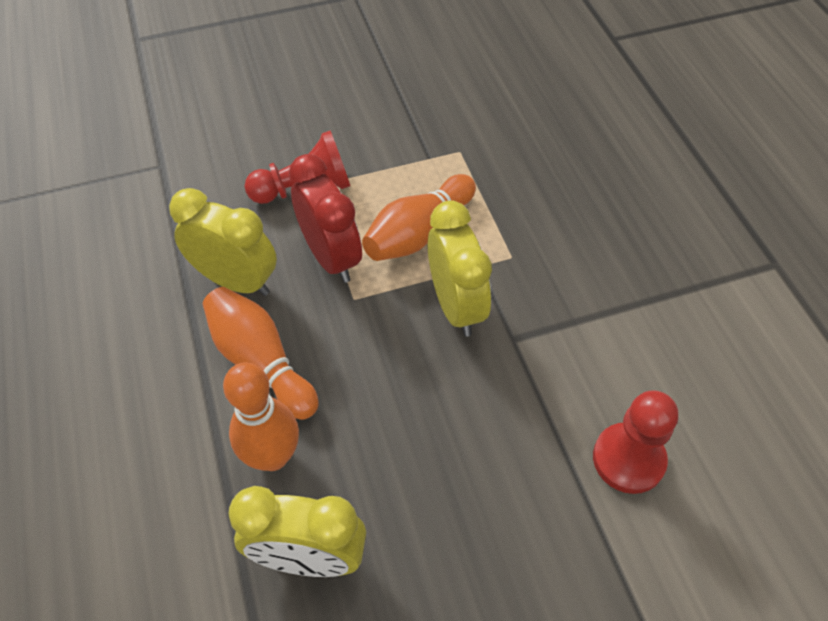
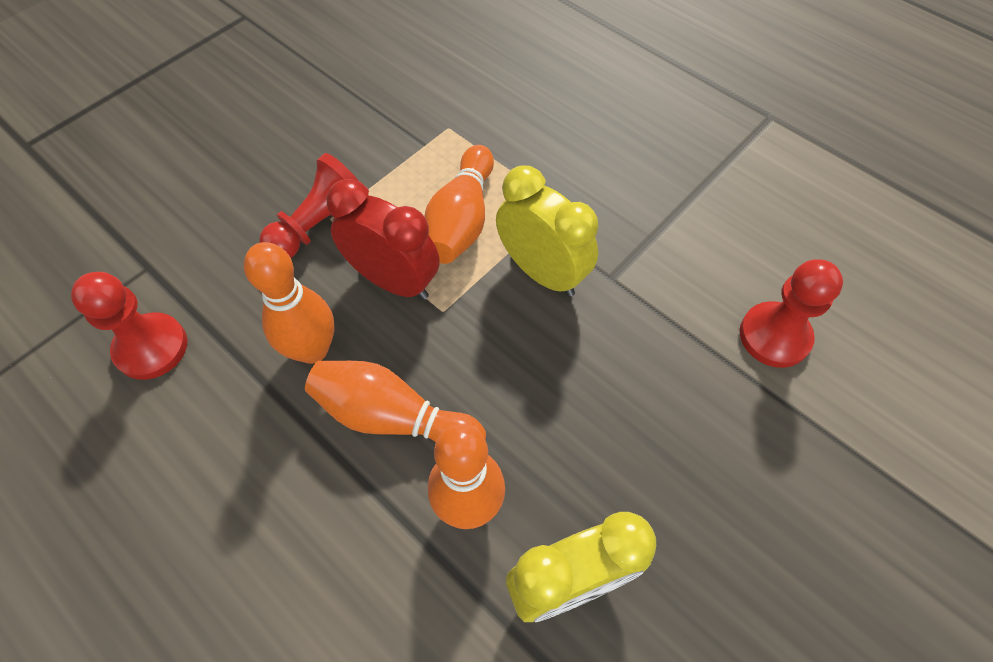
camera: 30 degrees left, 5 degrees up
(128, 226) = (151, 347): none -> red pawn
(236, 281) = (312, 349): yellow clock -> orange bowling pin

